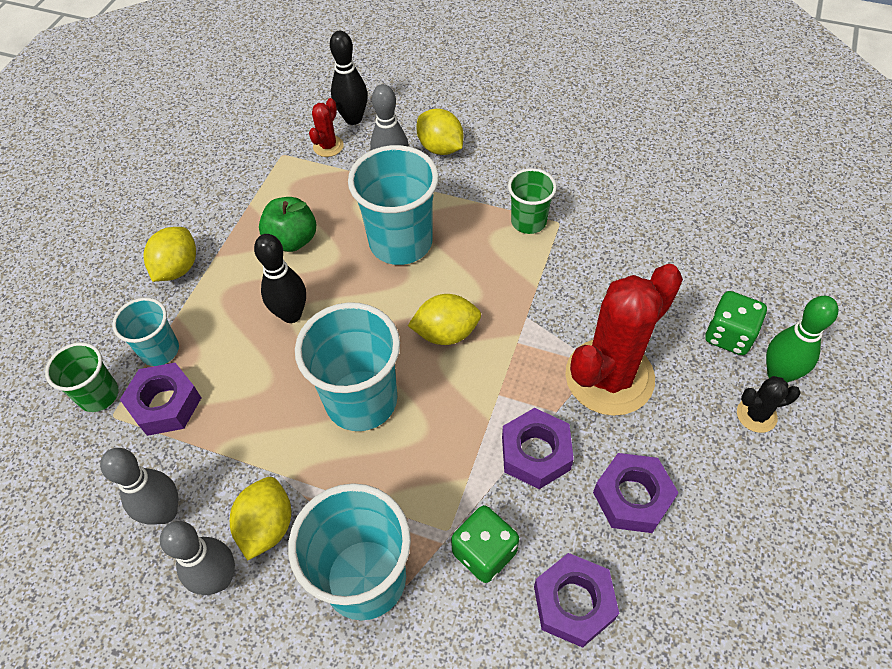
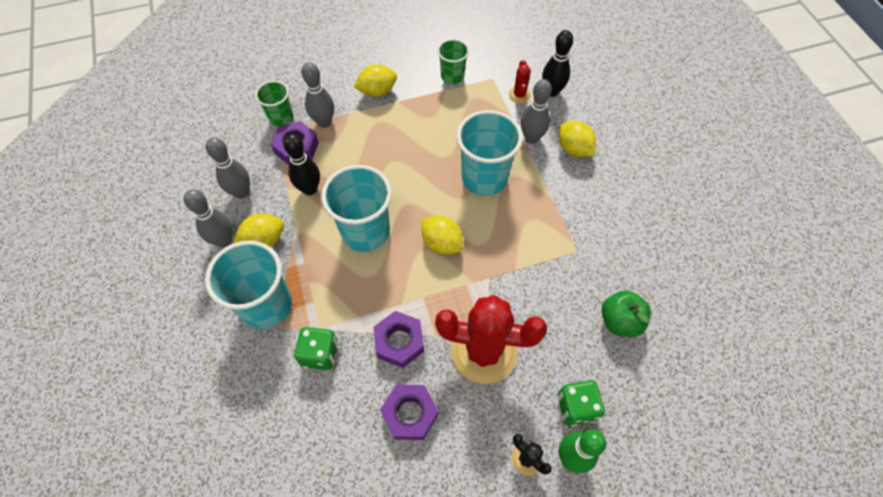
camera: 50 degrees right, 5 degrees up
(160, 350) = (324, 122): turquoise cup -> grey bowling pin
(291, 314) = (391, 161): black bowling pin -> black bowling pin (310, 189)
(292, 240) = (439, 126): green apple -> green apple (620, 321)
(328, 146) = (519, 95): red cactus -> red cactus turned 75 degrees counterclockwise
(440, 148) = (573, 149): yellow lemon -> yellow lemon turned 45 degrees counterclockwise
(528, 221) = (561, 233): green cup -> green cup (452, 76)
(573, 603) = (321, 420): purple nut -> none

